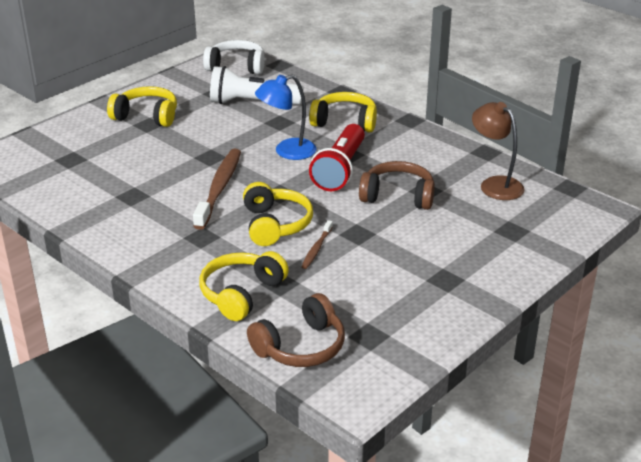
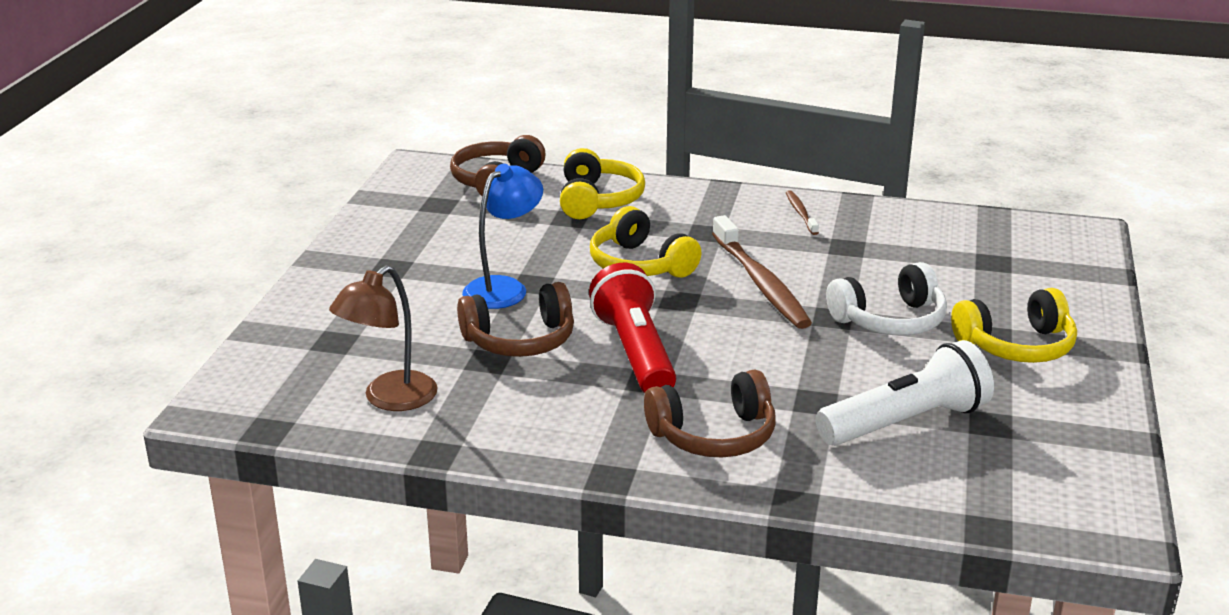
camera: 150 degrees right, 5 degrees down
(236, 66) = (1053, 494): white headphones -> white headphones (890, 320)
(287, 151) = (740, 356): blue lamp -> blue lamp (504, 288)
(316, 248) = (564, 255): brown toothbrush -> brown toothbrush (801, 213)
(345, 122) = (714, 435): yellow headphones -> brown headphones
(495, 184) = (389, 399): brown lamp -> brown lamp turned 105 degrees clockwise

